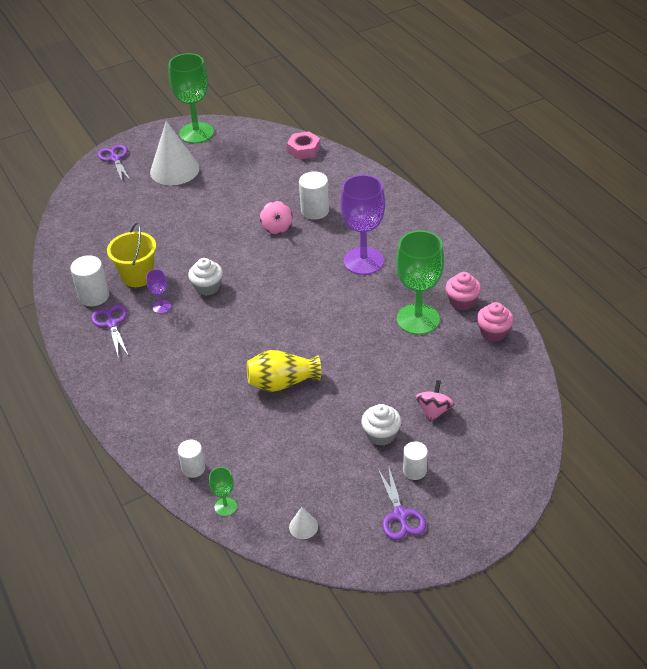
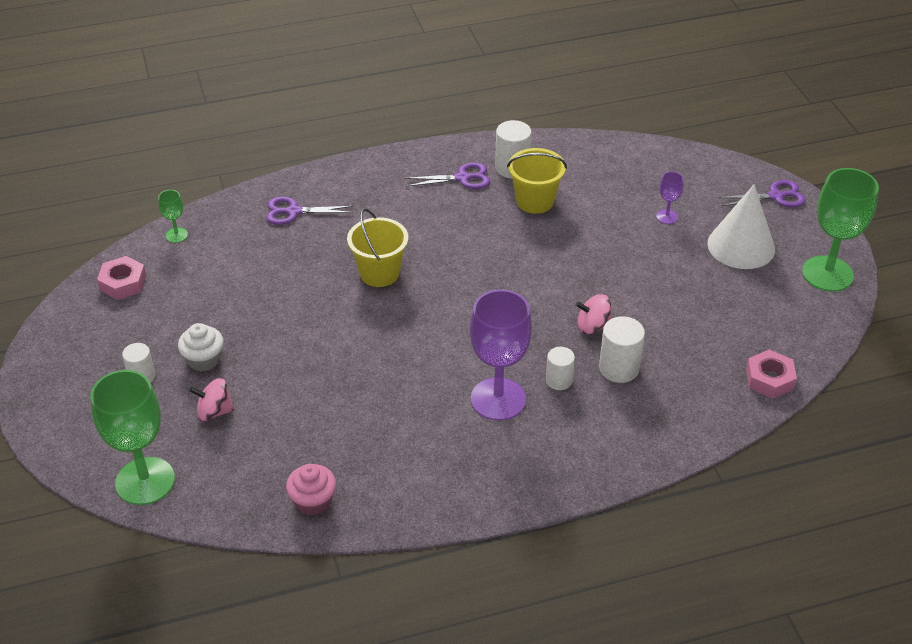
camera: 100 degrees right, 0 degrees up
(161, 307) = (476, 215): purple goblet -> purple goblet (667, 217)
(193, 468) = (234, 219): white cylinder -> white cylinder (559, 380)
(207, 287) = (496, 253): white cupcake -> none
(247, 350) = (379, 273): none -> yellow bucket
(282, 383) = (316, 294): yellow vase -> none
(303, 526) = (123, 283): white cone -> pink nut
(400, 515) = (94, 354): purple scissors -> purple scissors (293, 211)
(418, 319) = (368, 430): green goblet -> green goblet (145, 481)
(434, 410) = (214, 411): pink spinning top -> pink spinning top turned 150 degrees clockwise
(462, 302) = (382, 483): pink cupcake -> none

